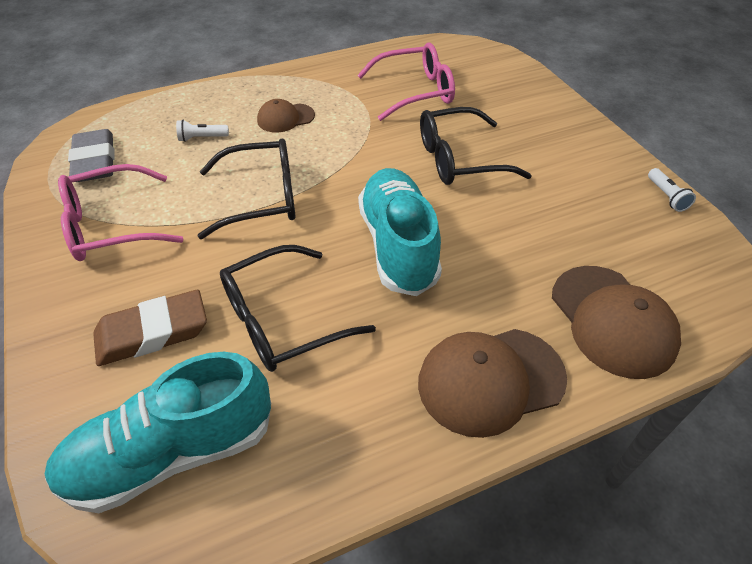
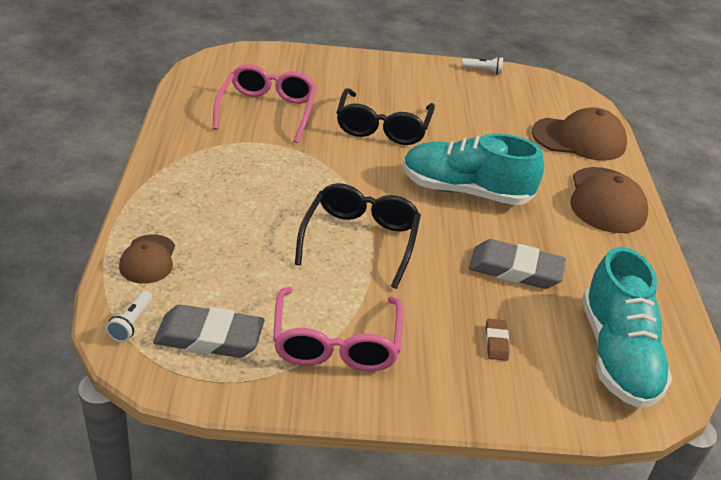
camera: 70 degrees left, 10 degrees down
(152, 332) = (496, 342): brown eraser -> brown eraser, size x0.48
(202, 138) = (231, 252): white flashlight -> white flashlight (131, 323)
(282, 320) = (515, 270): black glasses -> grey eraser
(285, 118) = (243, 191): brown cap -> brown cap (148, 259)

